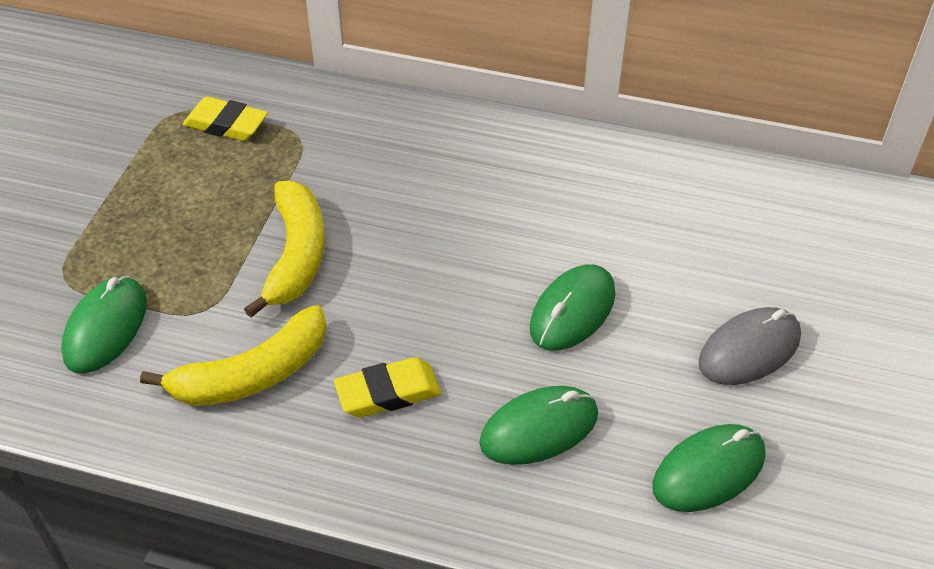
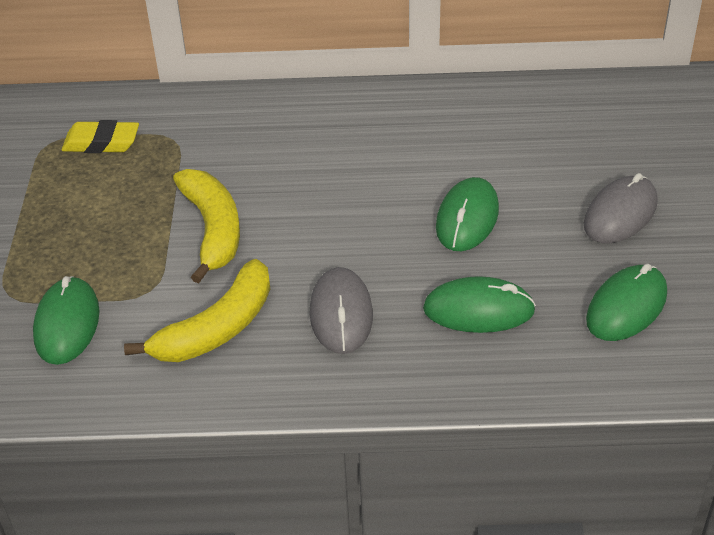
camera: 15 degrees left, 5 degrees down
(388, 392) = (341, 314): yellow eraser -> grey mouse
(539, 429) = (478, 310): green mouse -> green mouse turned 45 degrees clockwise

